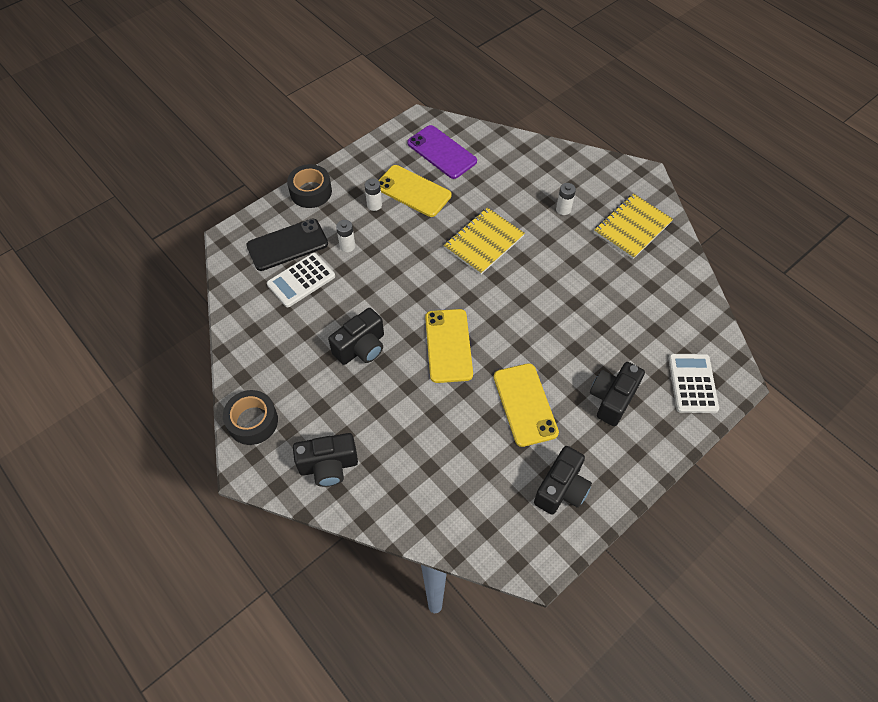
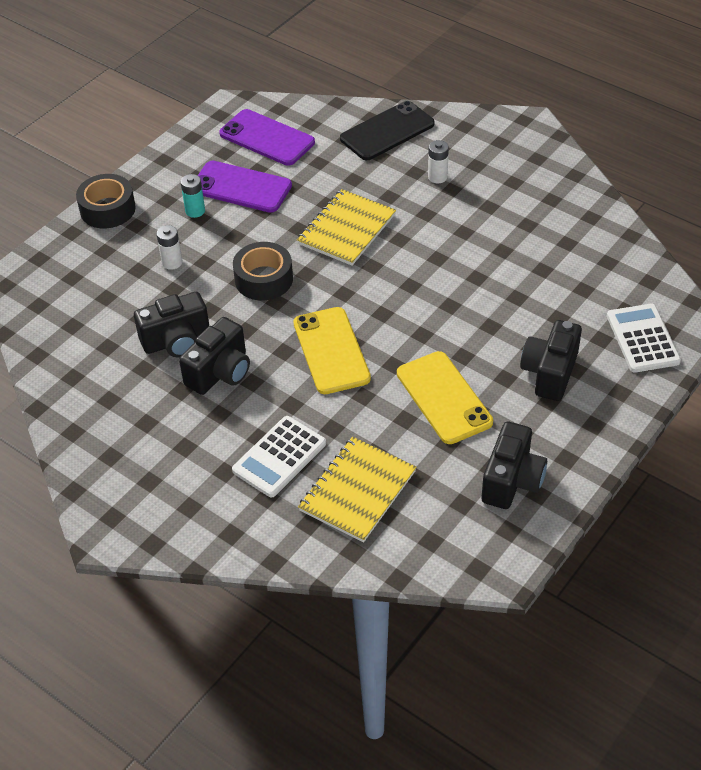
camera: 10 degrees left, 10 degrees down
(252, 421) = (100, 479): black tape -> black tape (264, 279)
(287, 245) = (93, 274): black phone -> black phone (387, 131)
(301, 280) = (121, 311): white calculator -> white calculator (279, 457)
(328, 466) = (212, 510): black camera -> black camera (177, 341)
(374, 205) = (195, 211): white battery -> turquoise battery
(413, 191) = (241, 187): yellow phone -> purple phone
(632, 227) = (528, 183): yellow notebook -> yellow notebook (357, 491)

